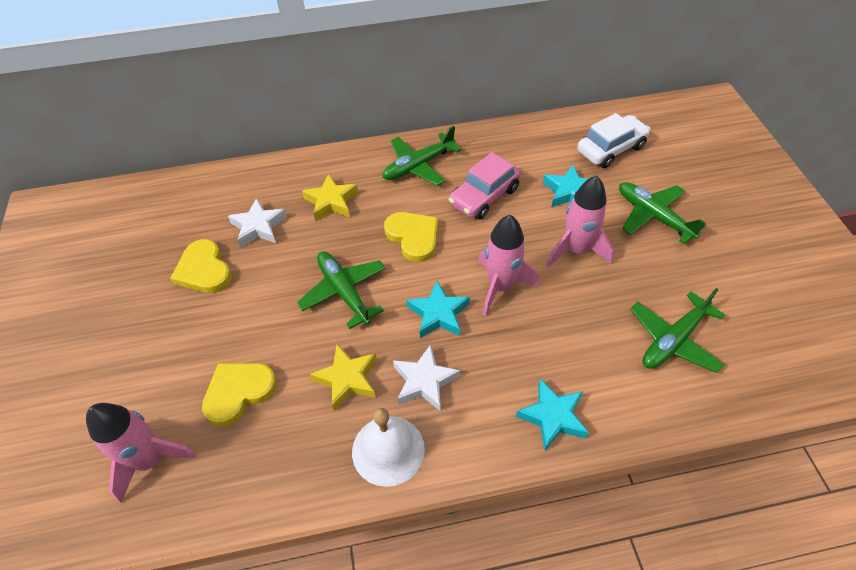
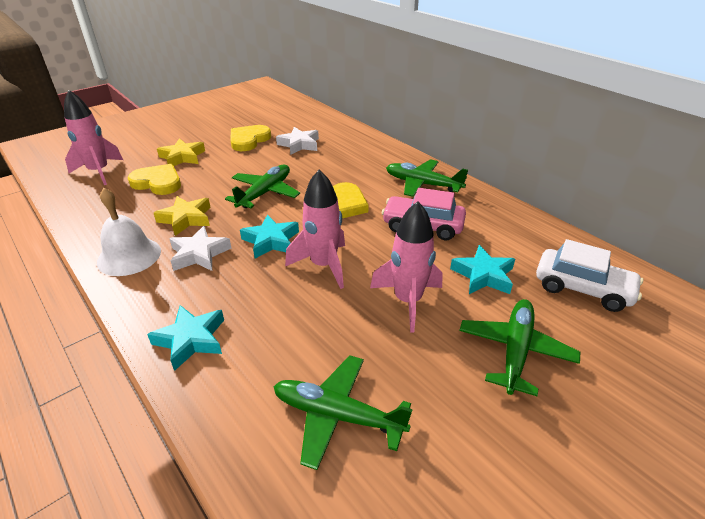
camera: 60 degrees right, 15 degrees down
(331, 201) = (347, 161): yellow star -> yellow star (182, 157)

